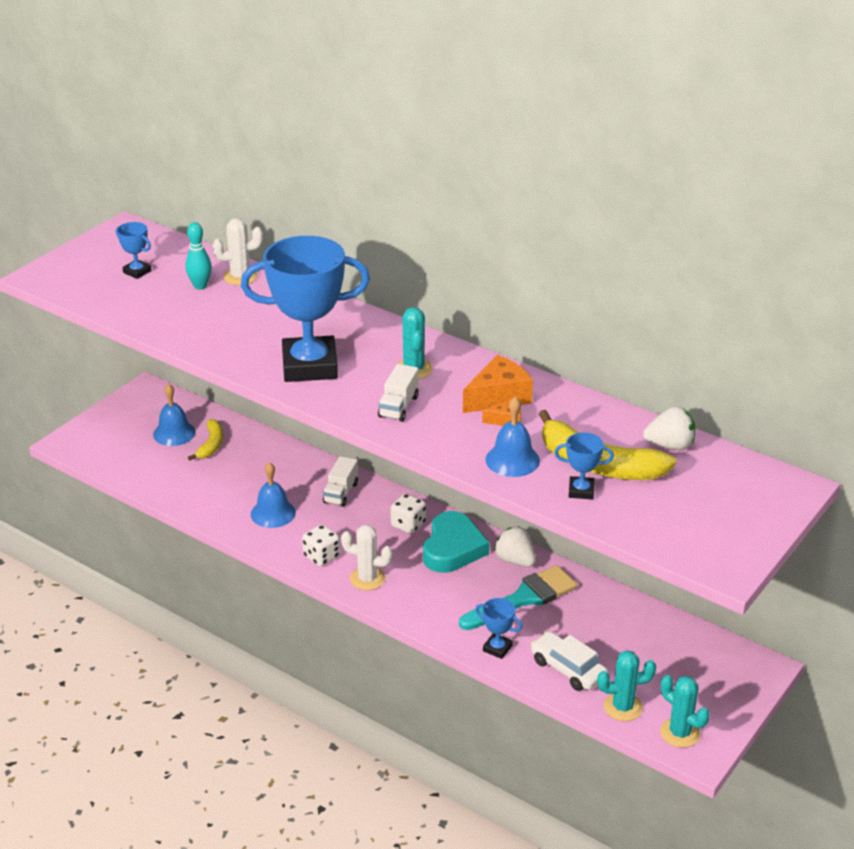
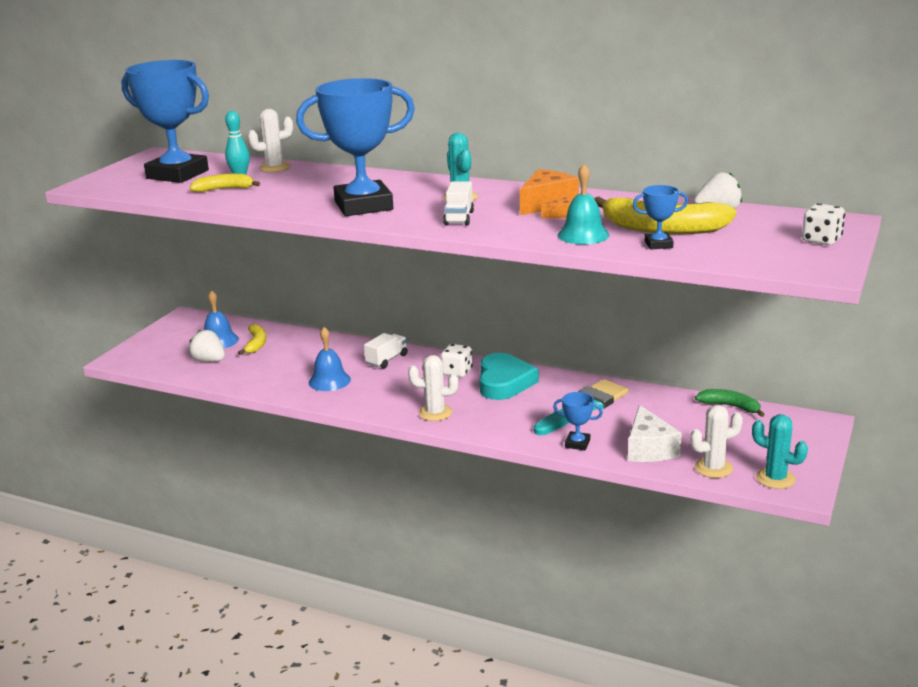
camera: 10 degrees left, 10 degrees down
(137, 272) = (177, 174): blue trophy -> blue trophy, size x2.38
(177, 309) = (224, 189): none -> yellow banana
(321, 556) = (386, 404): white dice -> white dice (821, 240)
(341, 493) = (387, 360): white truck -> white truck turned 150 degrees counterclockwise
(512, 460) = (583, 235): blue bell -> turquoise bell
(515, 560) = (564, 383): white strawberry -> white strawberry (209, 361)
(568, 669) = (649, 448): white car -> white cheese
(623, 707) = (713, 468): turquoise cactus -> white cactus
(677, 626) = (730, 406): none -> green banana

